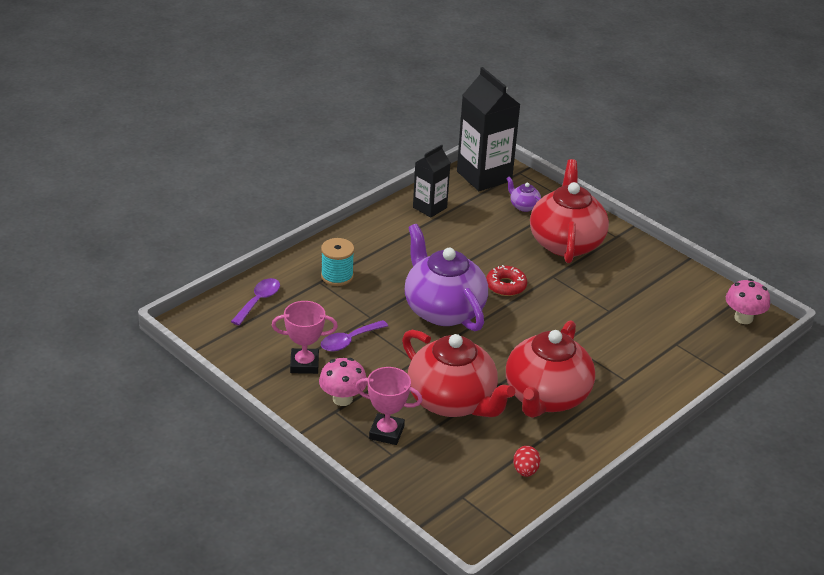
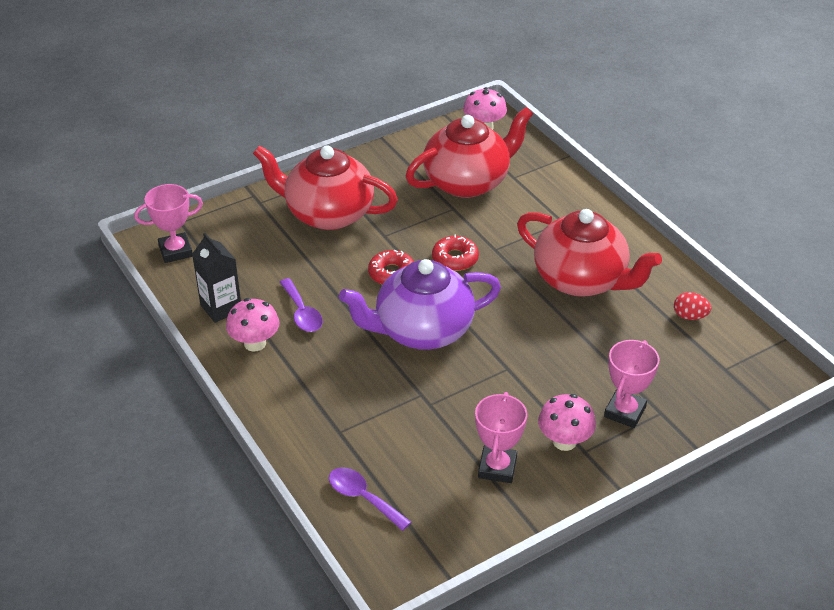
camera: 75 degrees left, 5 degrees up
(337, 276) = (333, 413): turquoise spool -> none
(349, 341) = (461, 420): purple spoon -> purple spoon (302, 313)
(397, 229) = (255, 343): none -> pink mushroom
(453, 401) = (580, 350): red teapot -> red teapot (468, 182)
(484, 176) = (175, 251): black carton -> pink trophy
(523, 206) = (248, 231): purple teapot -> none
(541, 318) = (455, 258): none -> red donut

